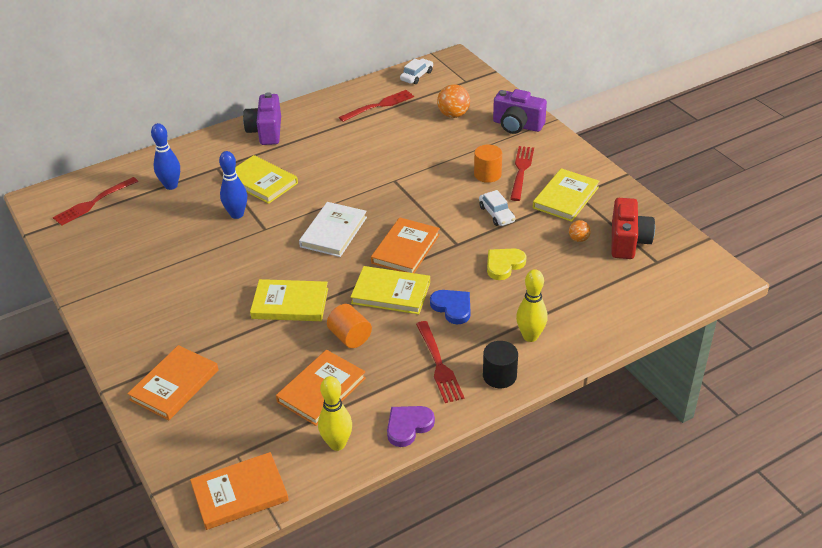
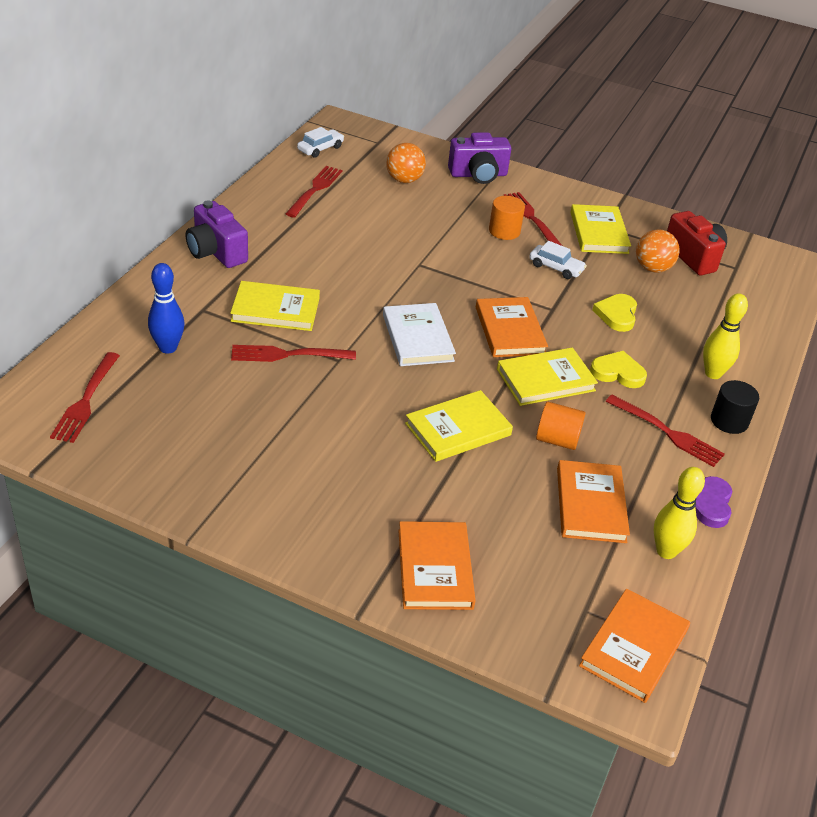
camera: 40 degrees left, 0 degrees up
(237, 214) = (288, 355): blue bowling pin -> red fork
(416, 76) = (320, 149): white car -> white car turned 45 degrees clockwise
(452, 307) = (618, 373): blue heart -> yellow heart
(578, 239) = (652, 268): orange ball -> orange ball, size x1.77

